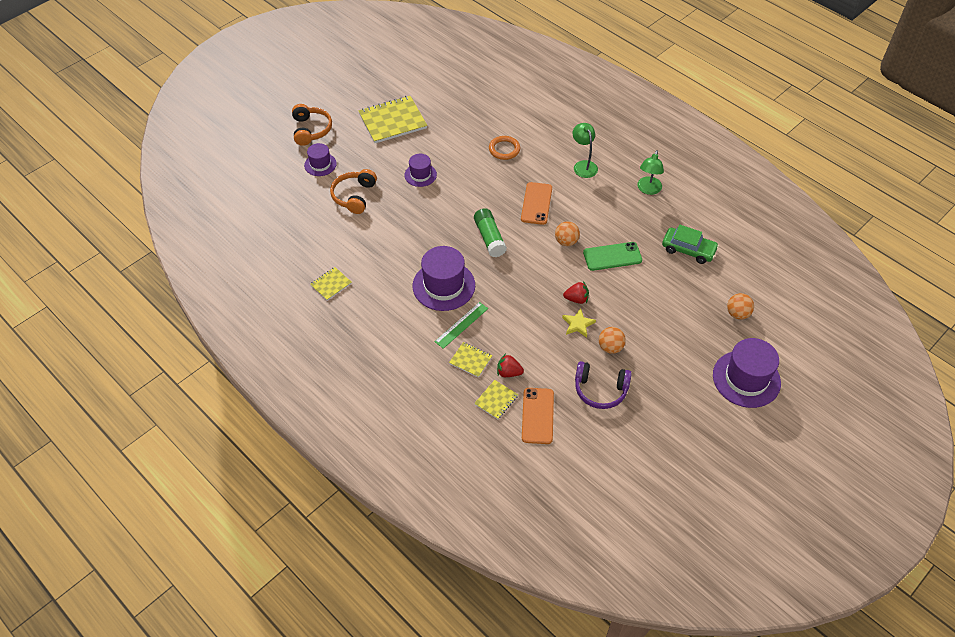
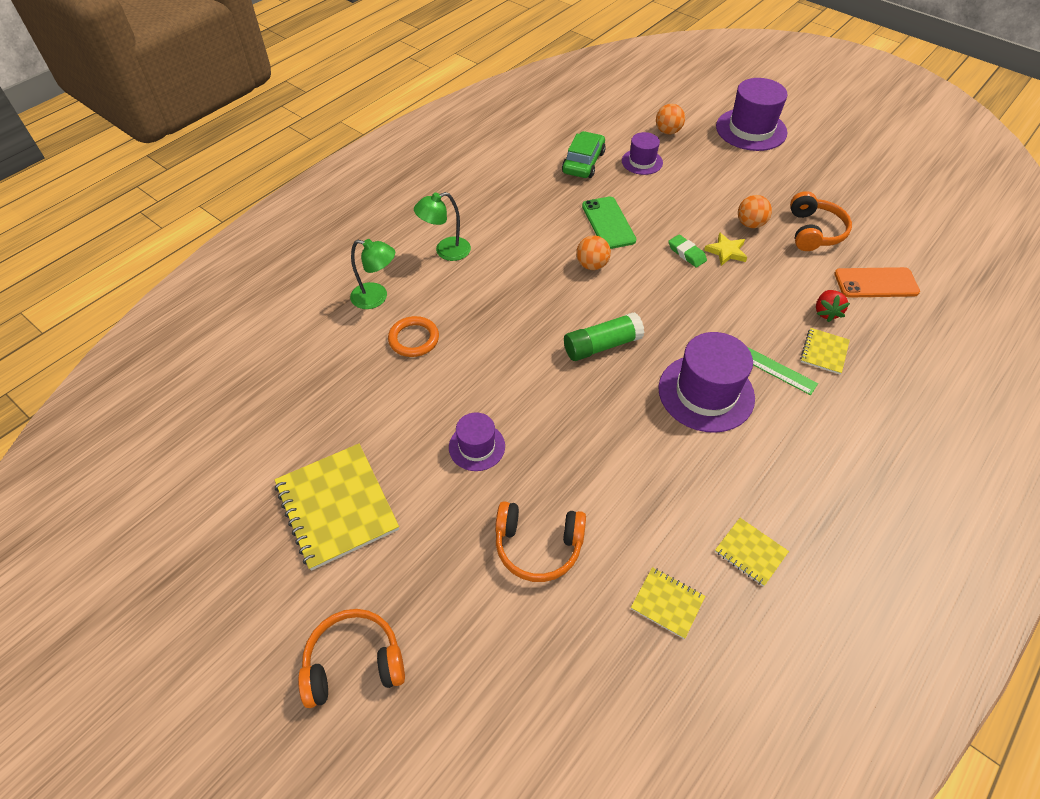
camera: 95 degrees left, 0 degrees up
(320, 164) = (458, 624): purple hat -> purple hat (642, 162)
(496, 400) = (873, 322): yellow notebook -> yellow notebook (667, 603)
(536, 203) = (525, 297): orange phone -> none
(576, 299) = (686, 253): red strawberry -> green eraser
(600, 390) = (814, 231): purple headphones -> orange headphones
(648, 189) = (488, 192): green lamp -> green lamp (376, 297)

